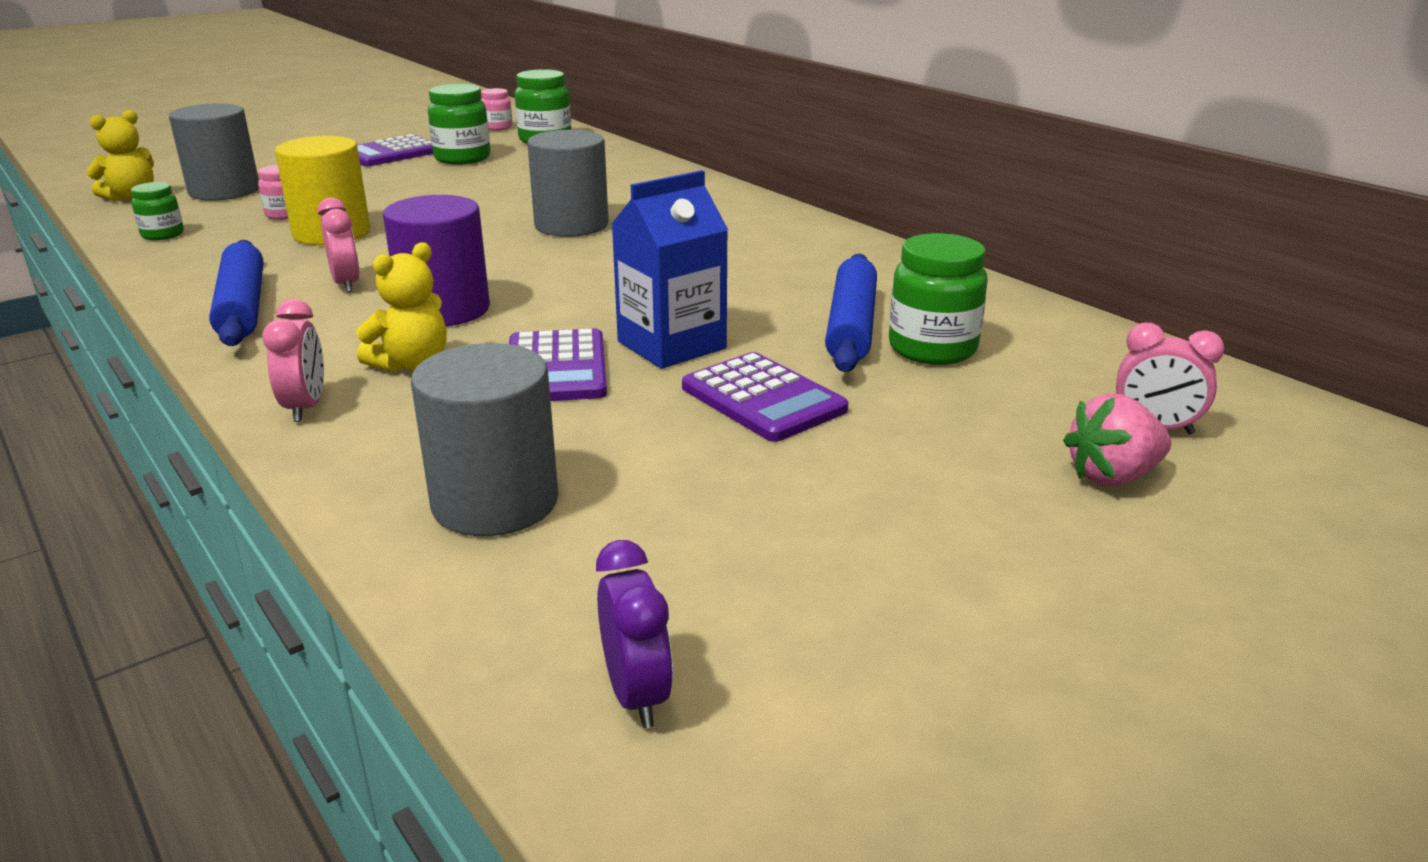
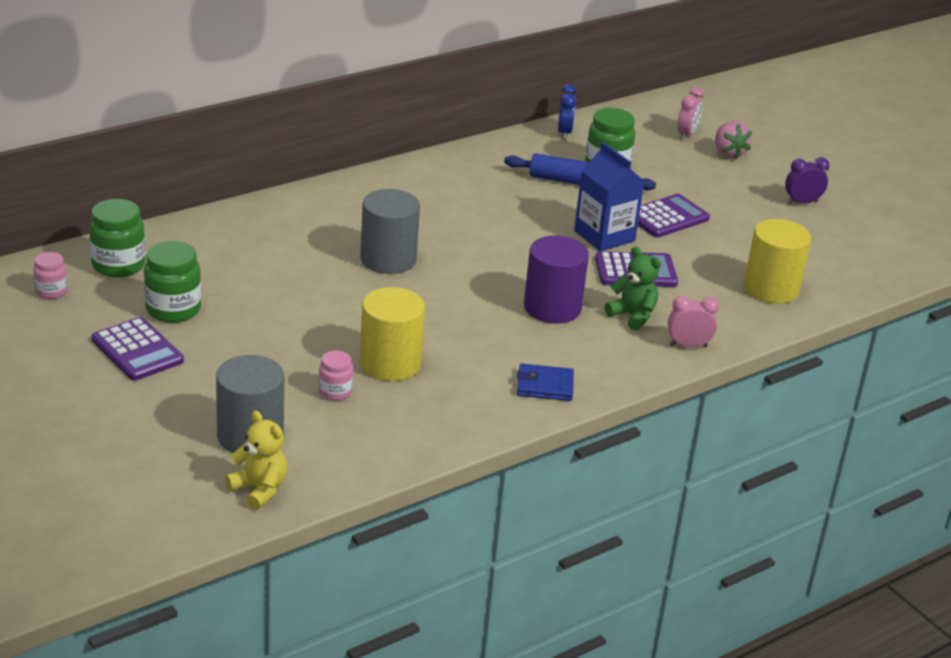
camera: 90 degrees left, 5 degrees up
(163, 235) = (380, 449): green jar -> none
(242, 307) = (545, 386): blue rolling pin -> blue wallet
(346, 284) = (504, 347): pink clock -> none
(412, 364) = (632, 316): yellow teddy bear -> green teddy bear
(495, 502) = (771, 289): grey cylinder -> yellow cylinder
(636, 694) = (881, 262): purple clock -> purple clock (802, 202)
(1034, 316) = (564, 133): none -> blue clock

